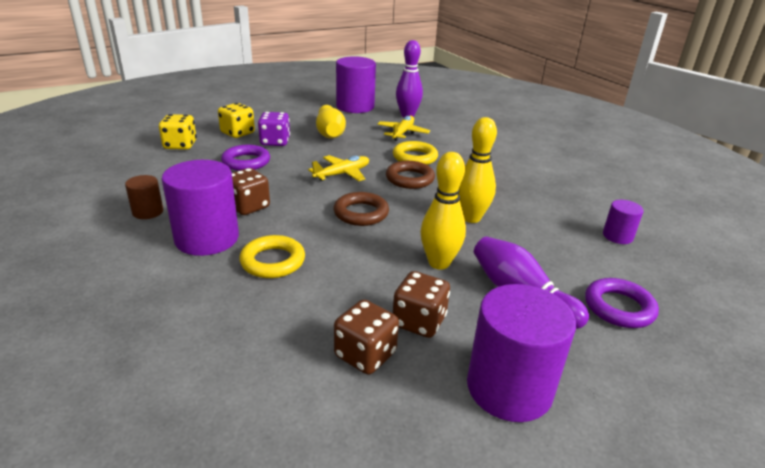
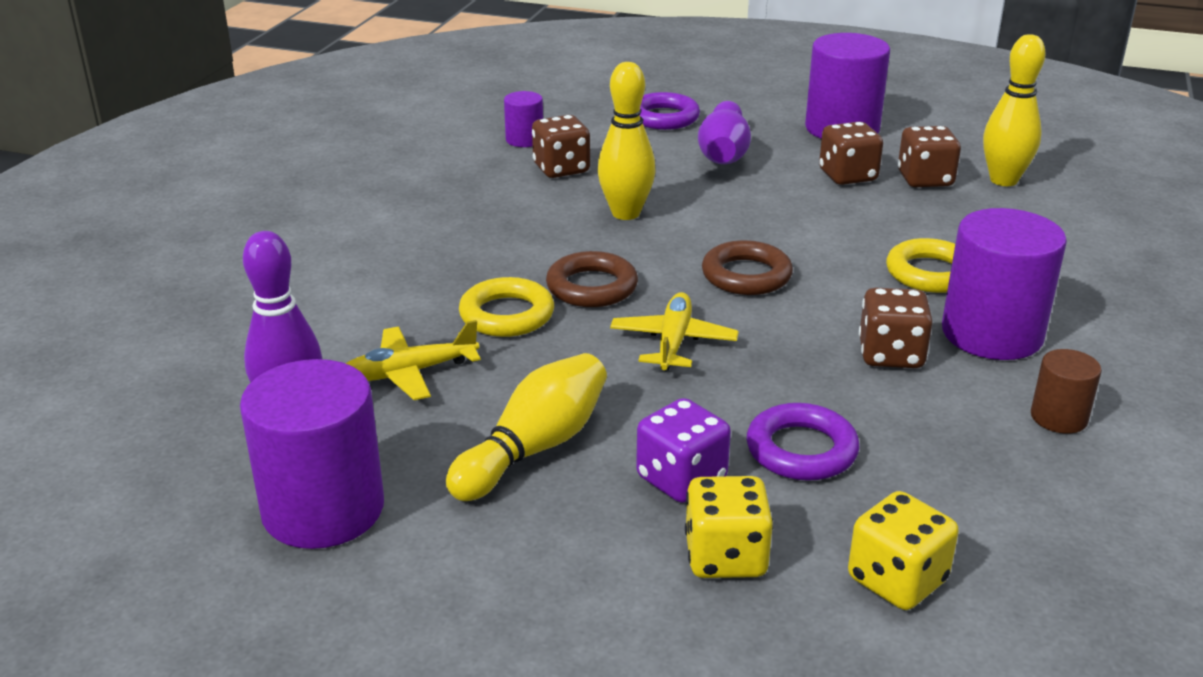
camera: 130 degrees left, 0 degrees up
(342, 174) = (673, 342): yellow plane -> yellow plane turned 90 degrees clockwise
(439, 263) = (750, 198): yellow bowling pin -> yellow bowling pin (1003, 180)
(555, 227) = (561, 169): none -> brown dice

